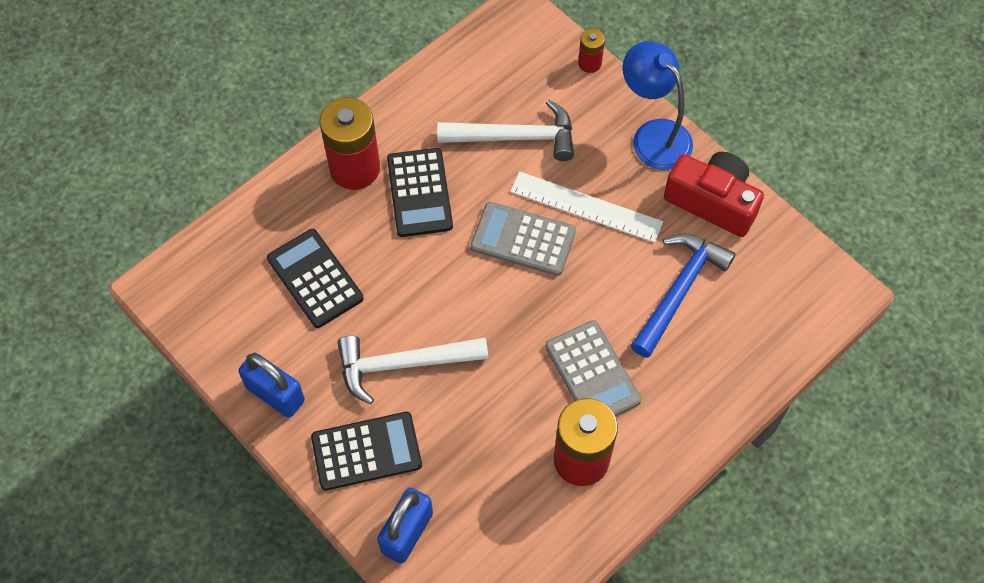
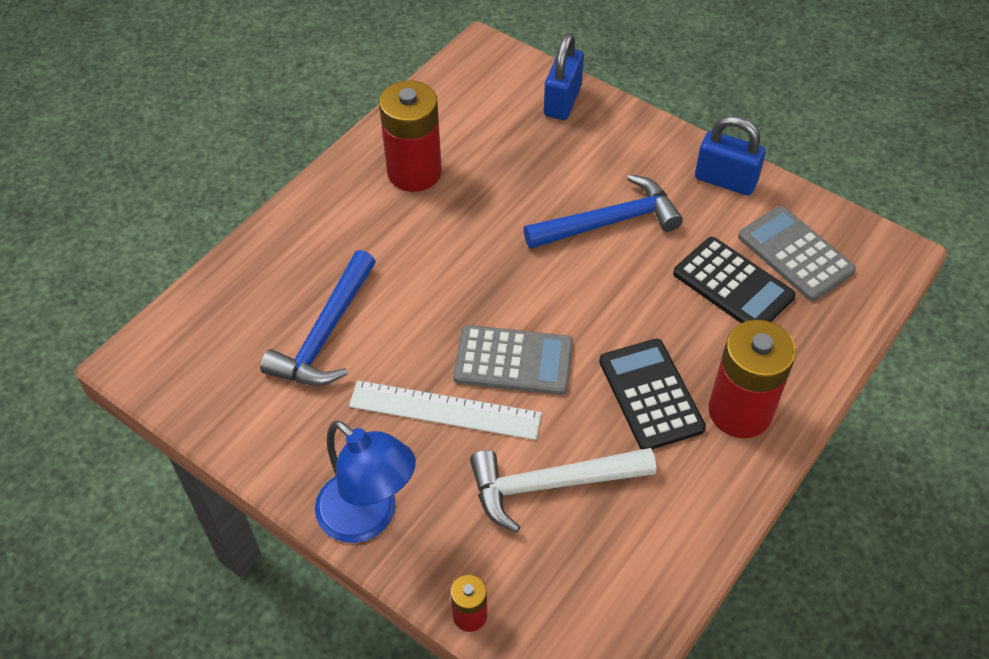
camera: 170 degrees right, 10 degrees down
(366, 451) = (619, 150): black calculator -> none
(403, 364) = (609, 222): white hammer -> blue hammer
(592, 373) = (413, 242): grey calculator -> grey calculator (795, 254)
(712, 201) = (287, 441): red camera -> none

